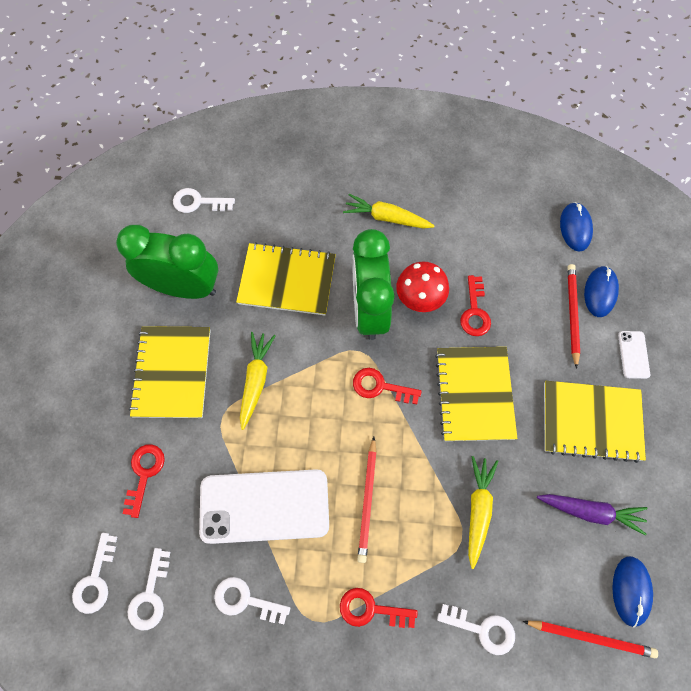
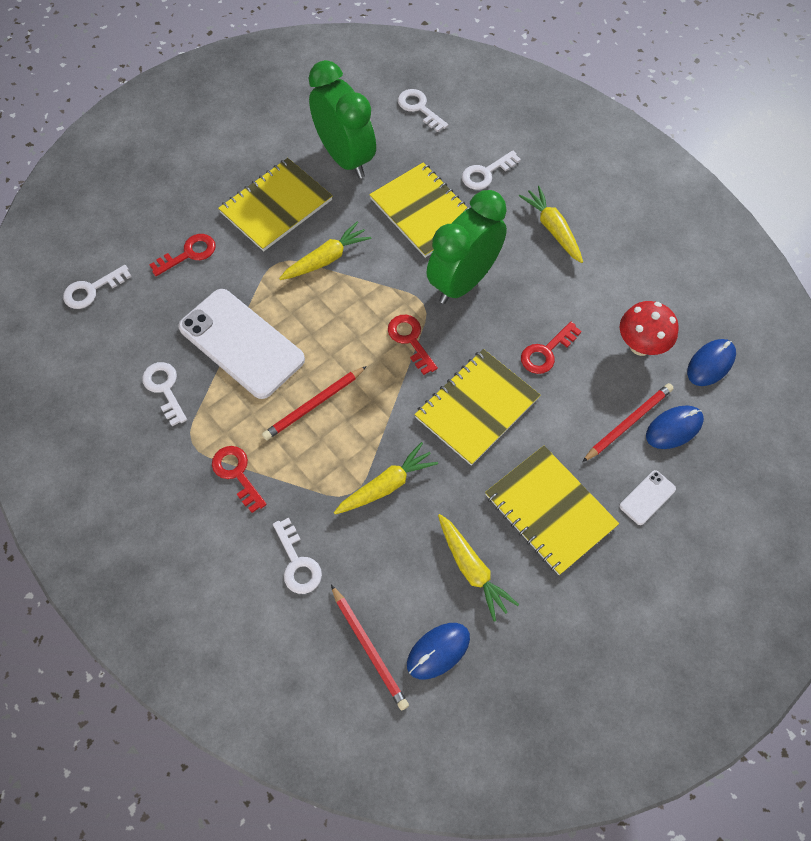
camera: 45 degrees right, 5 degrees down
(150, 595) = (112, 330): white key -> white key (486, 173)
(419, 299) = (511, 307): red mushroom -> red mushroom (640, 345)
(590, 511) = (472, 569): purple carrot -> yellow carrot

